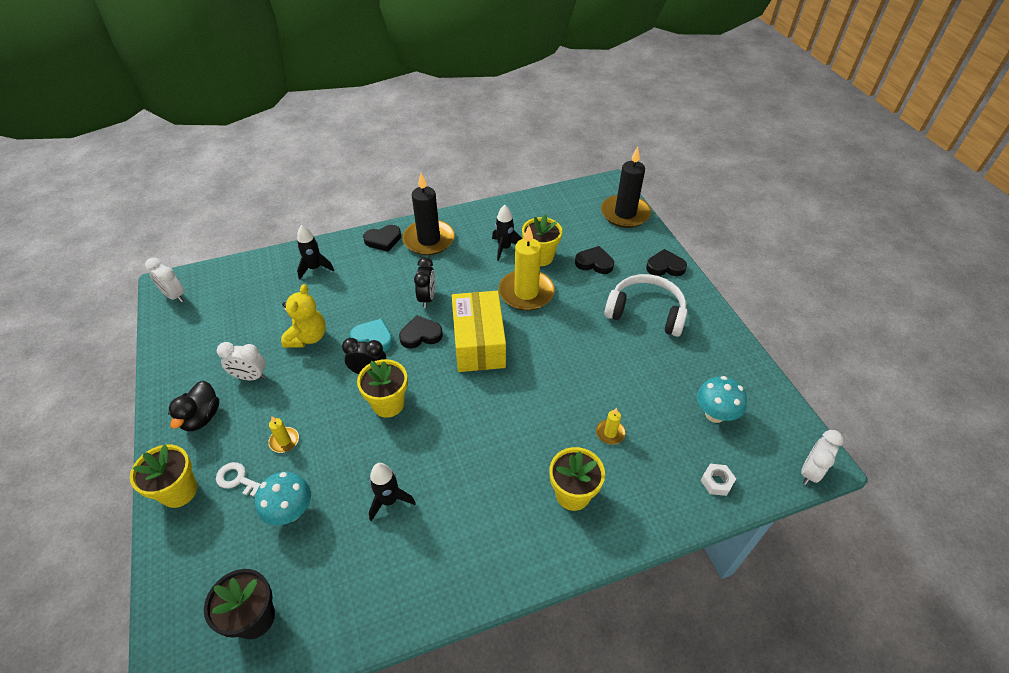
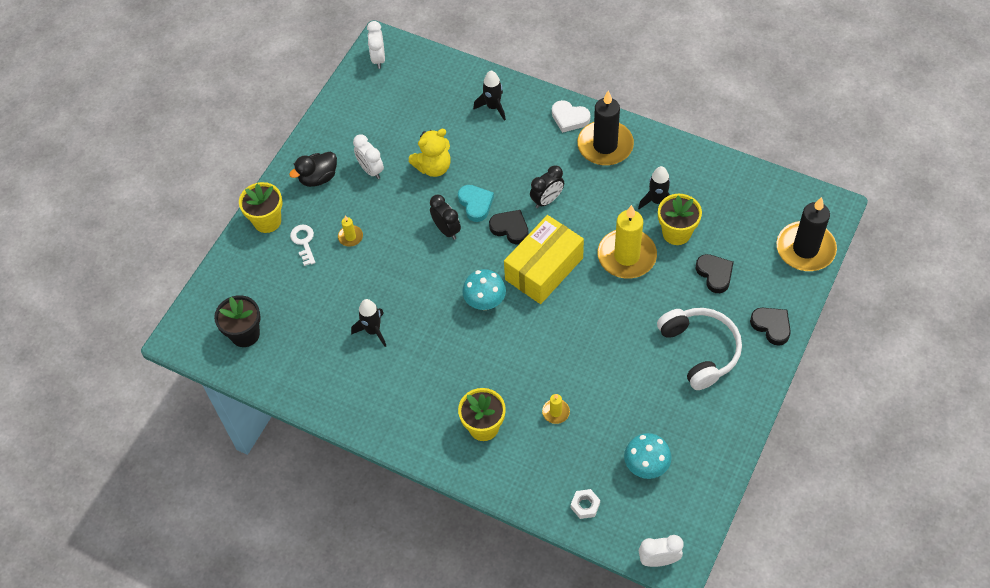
camera: 50 degrees right, 10 degrees up
(290, 511) = (314, 288): turquoise mushroom -> turquoise mushroom (485, 302)
(383, 240) = (569, 118): black heart -> white heart
(388, 404) = (435, 264): yellow flower pot -> none

